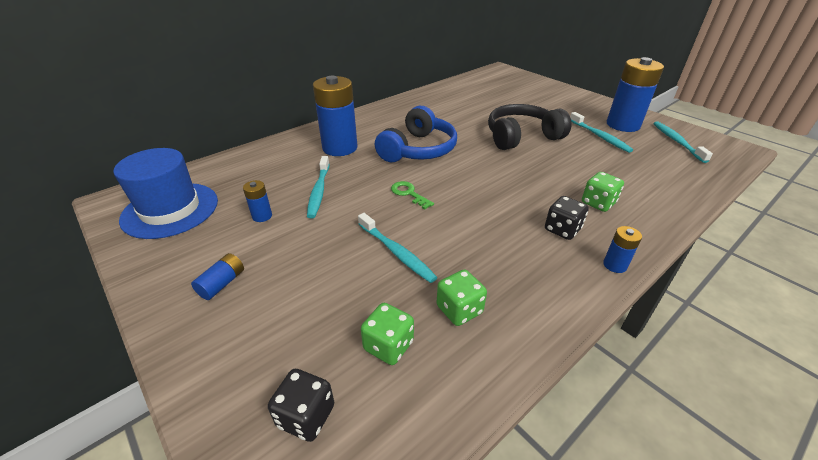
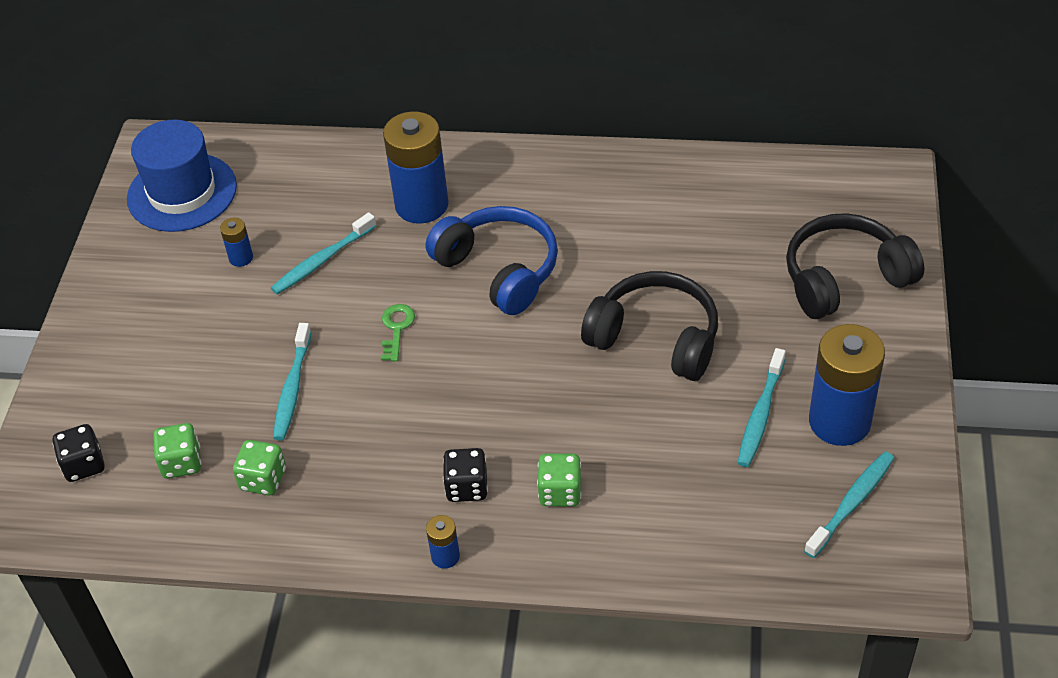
camera: 50 degrees right, 10 degrees up
(222, 284) = (140, 314): blue battery -> none
(418, 150) = (499, 270): blue headphones -> blue headphones turned 120 degrees counterclockwise
(542, 94) = (844, 279): none -> black headphones

